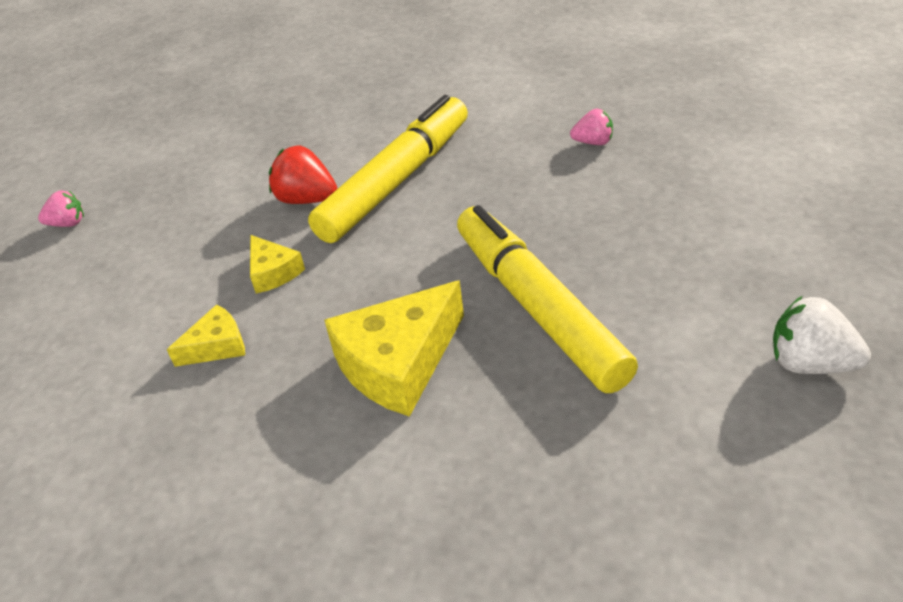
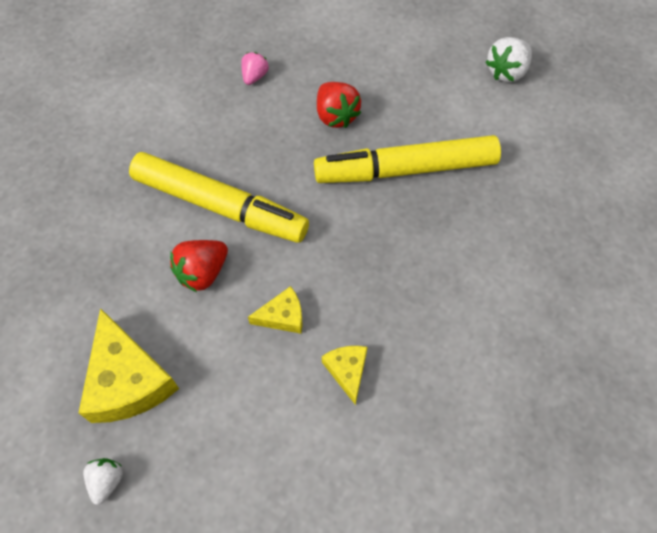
camera: 75 degrees left, 20 degrees up
(68, 223) = (107, 481): pink strawberry -> white strawberry
(396, 181) = (220, 206): yellow marker -> yellow marker turned 150 degrees clockwise
(398, 363) = (419, 260): yellow cheese -> yellow cheese (128, 380)
(582, 220) = (336, 116): none -> red strawberry

